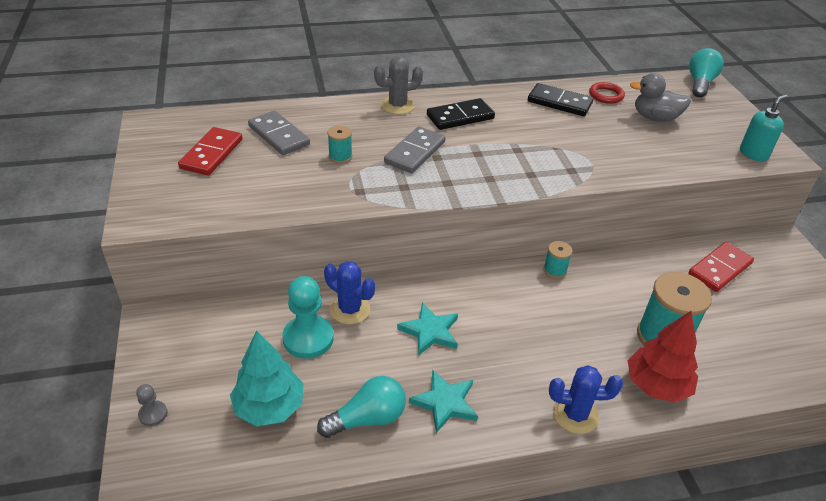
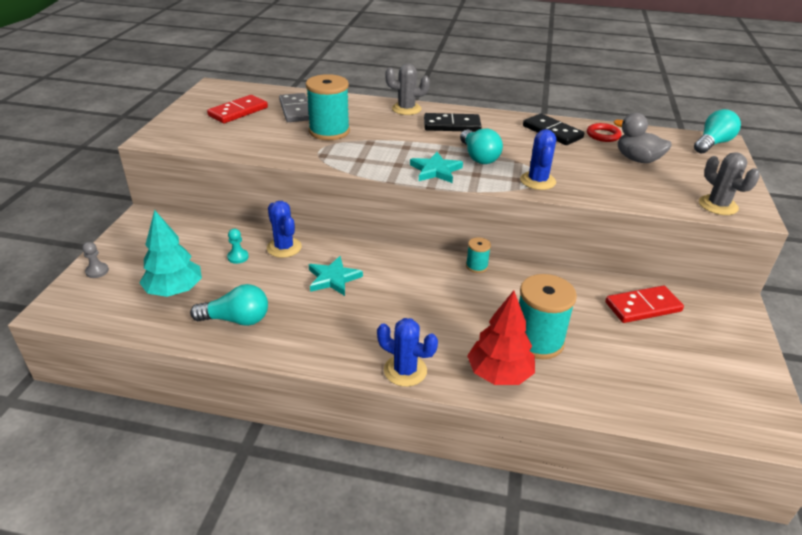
camera: 25 degrees right, 5 degrees down
(308, 338) = (238, 257): turquoise pawn -> turquoise pawn, size x0.49
(340, 156) = (329, 131): turquoise spool -> turquoise spool, size x2.05
(415, 152) = (390, 140): grey domino -> none
(445, 402) = (304, 328): turquoise star -> turquoise star (436, 170)
(516, 151) = (478, 157): none -> turquoise light bulb
(592, 167) = (537, 181): none -> blue cactus
(753, 154) = (718, 205): turquoise soap dispenser -> grey cactus

